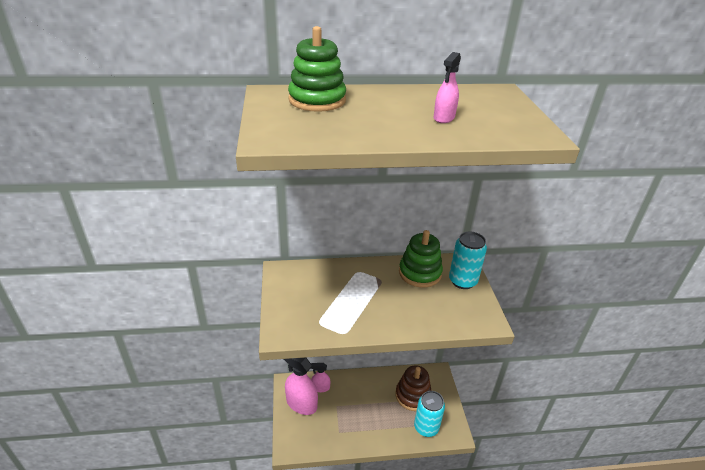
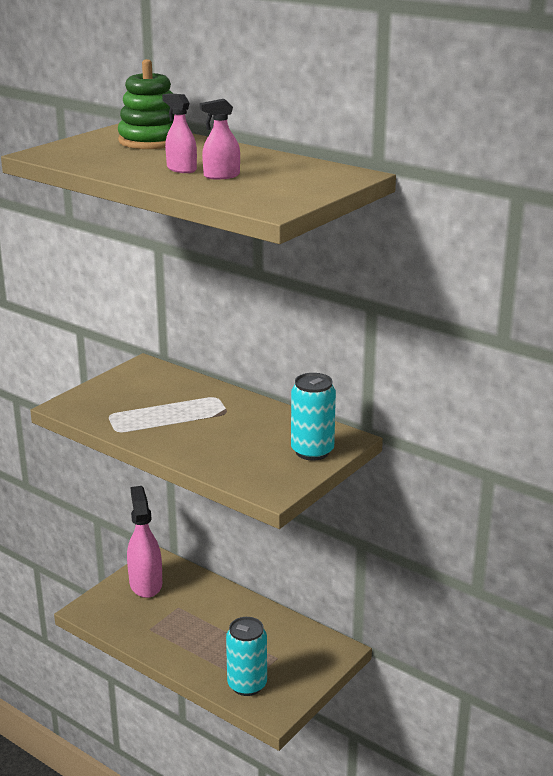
camera: 45 degrees right, 10 degrees down
(320, 388) = (184, 582): pink spray bottle -> pink spray bottle (181, 169)
(413, 395) = (275, 650): brown stacking toy -> none
(420, 273) = (277, 425): green stacking toy -> none

